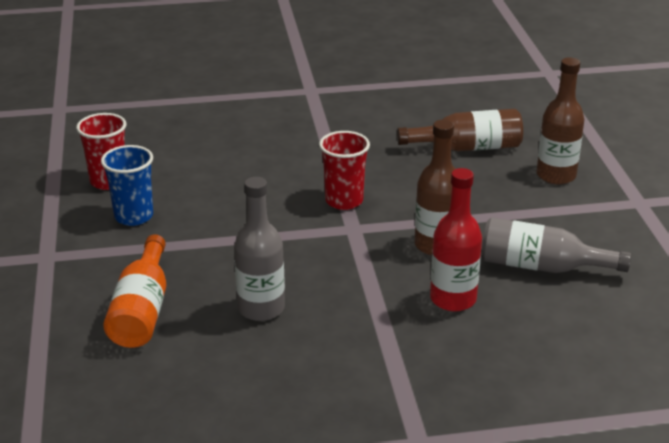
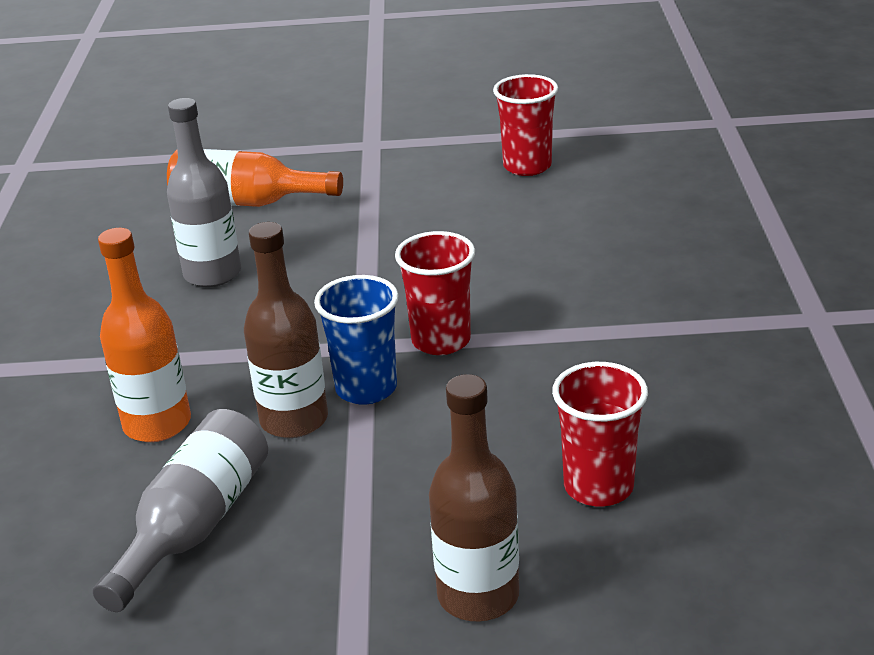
camera: 100 degrees right, 0 degrees up
(134, 216) = (440, 187): blue cup -> blue cup (366, 388)
(453, 299) = (157, 424): red bottle -> orange bottle
(468, 148) = (598, 487): brown bottle -> red cup

